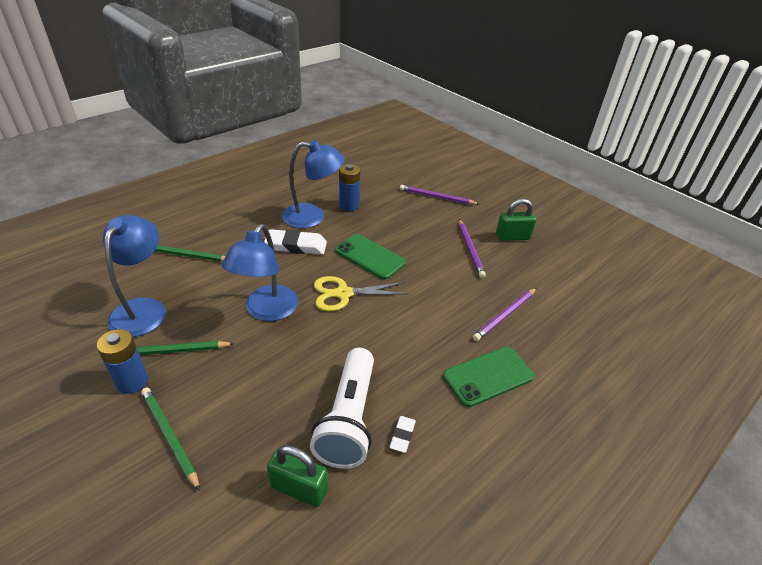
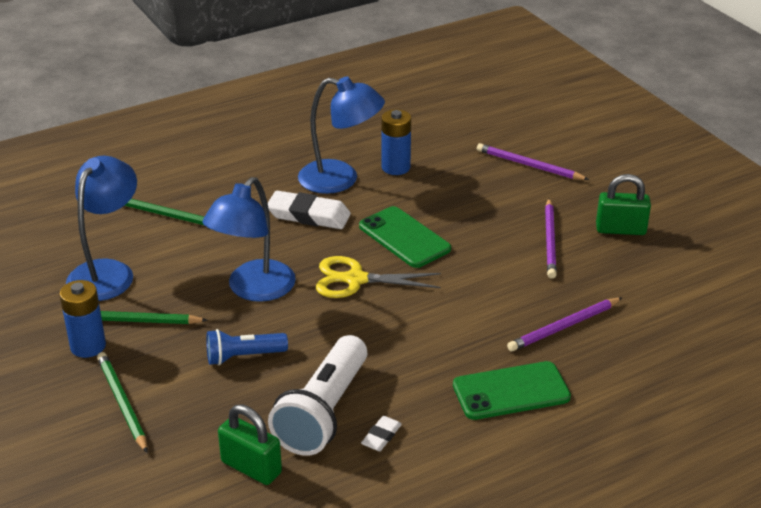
camera: 15 degrees right, 5 degrees down
(270, 373) = (243, 356): none -> blue flashlight

